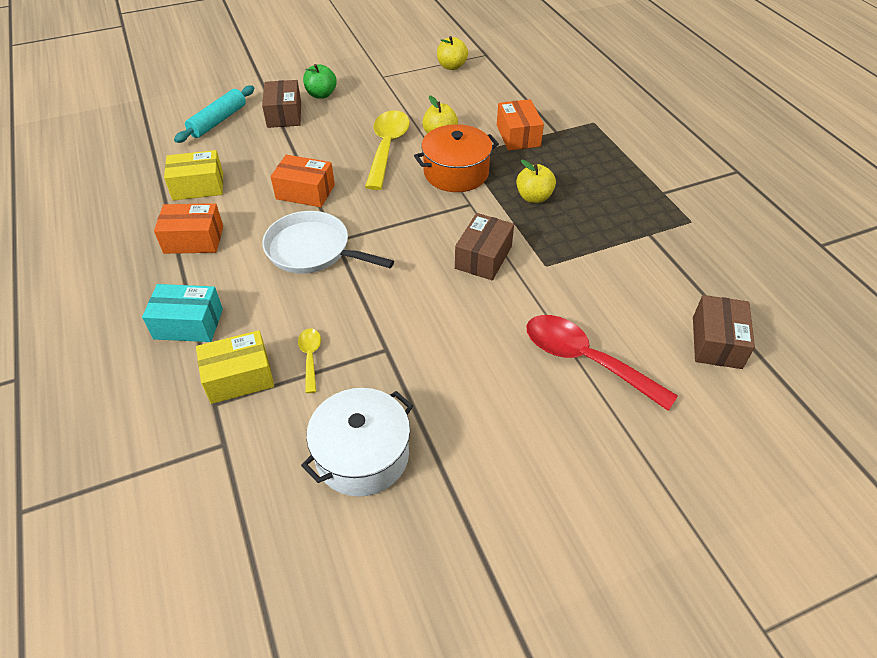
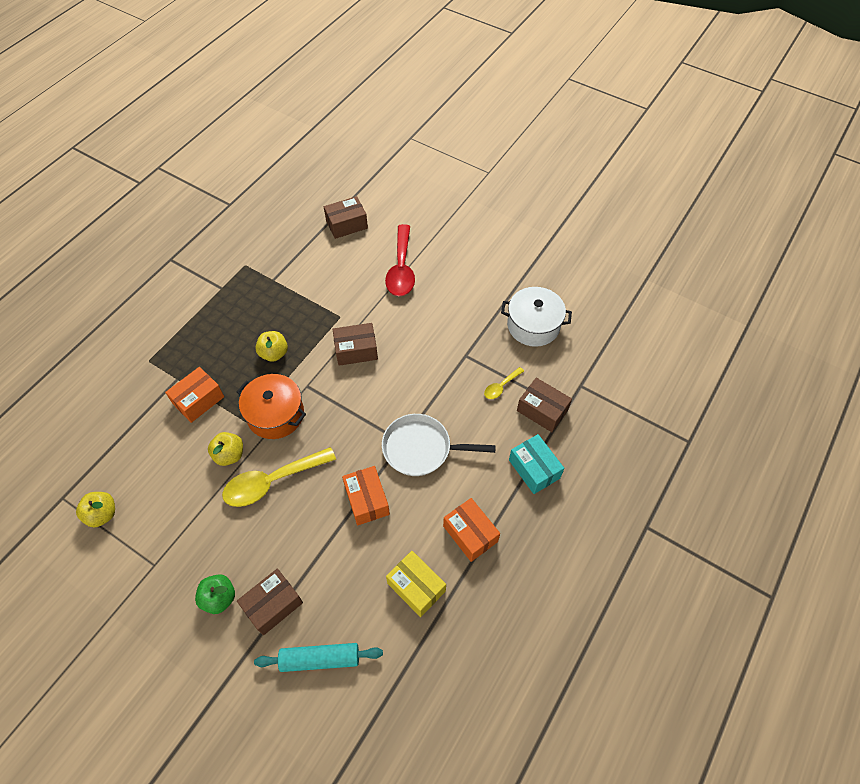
camera: 125 degrees left, 10 degrees up
(239, 377) = (542, 410): yellow box -> brown box
(313, 250) = (421, 448): white pan -> white pan turned 105 degrees clockwise

